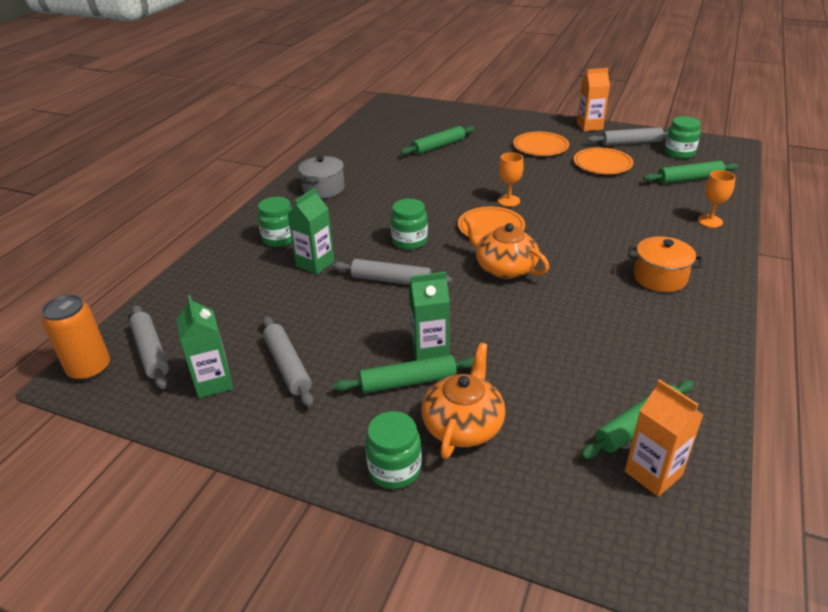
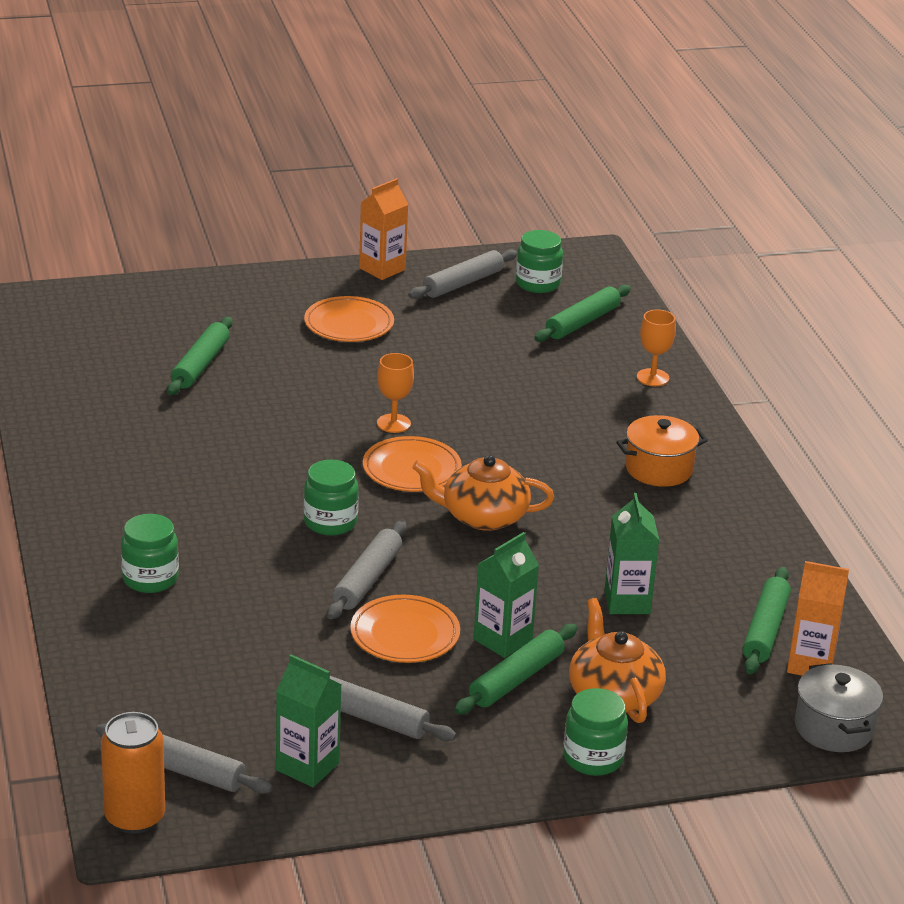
camera: 40 degrees left, 5 degrees down
(315, 264) = (245, 594): green carton -> green carton (627, 602)
(323, 189) = (114, 486): grey pot -> grey pot (834, 728)
(391, 280) = (367, 579): grey rolling pin -> grey rolling pin turned 45 degrees counterclockwise
(602, 164) = (458, 330): orange plate -> orange plate (405, 634)

